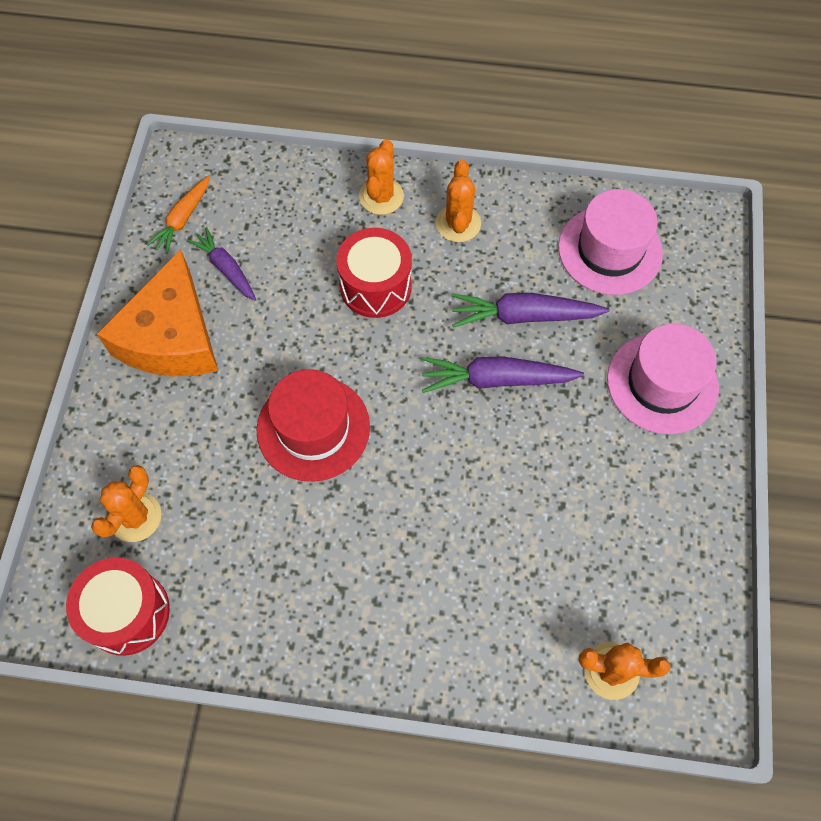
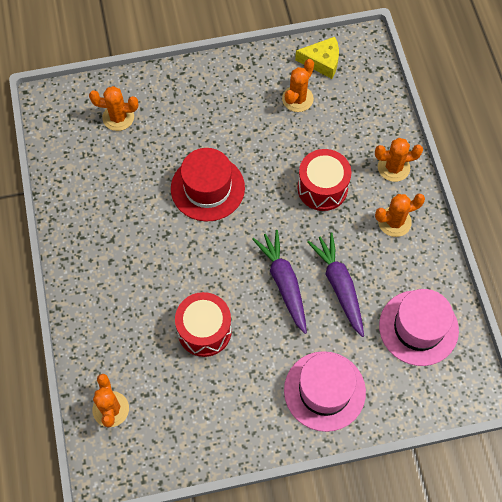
camera: 70 degrees right, 0 degrees up
(127, 613) = (63, 136): red drum -> red drum (204, 330)
(171, 337) = (237, 89): orange cheese -> none
(182, 219) = (322, 62): orange carrot -> yellow cheese
(226, 268) = (297, 99): purple carrot -> orange cactus

